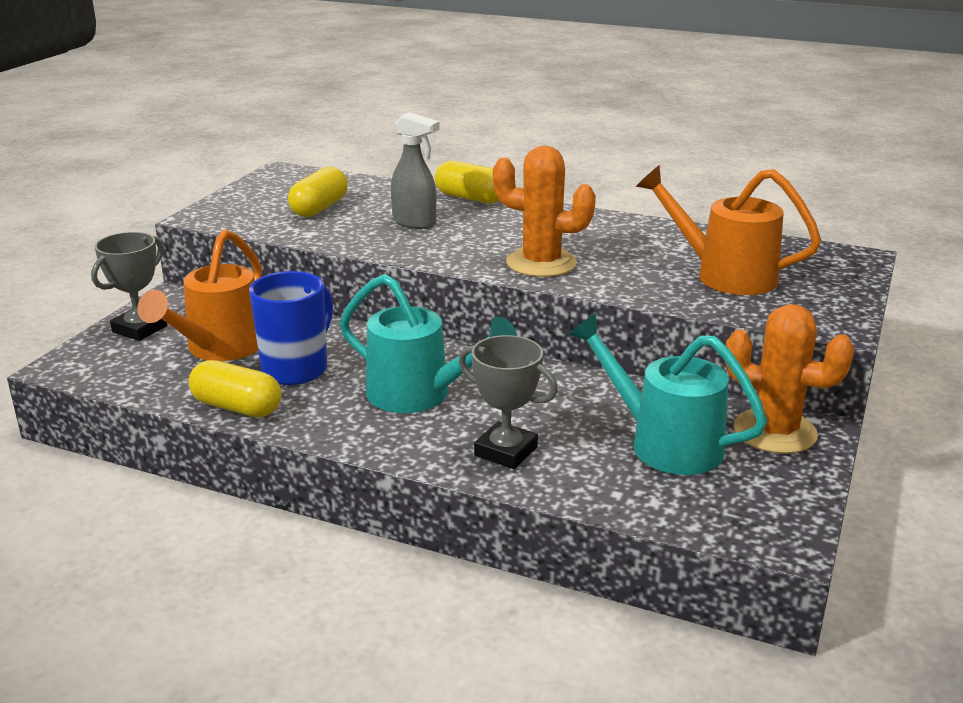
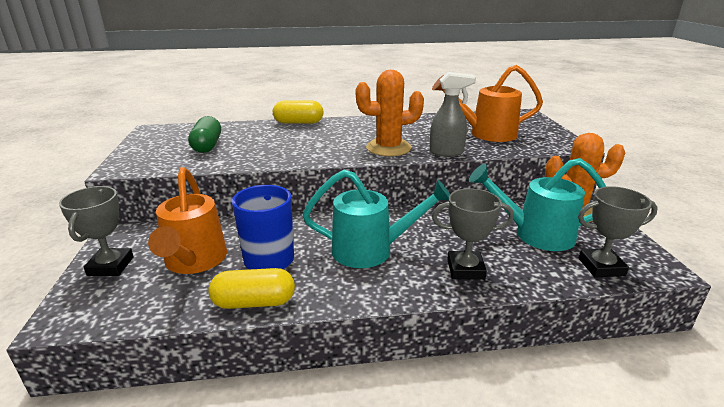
camera: 30 degrees left, 0 degrees up
(319, 208) = (207, 146): yellow capsule -> green capsule
(415, 223) = (283, 142): grey spray bottle -> grey spray bottle (447, 152)
(696, 509) = (601, 267): none -> grey trophy

